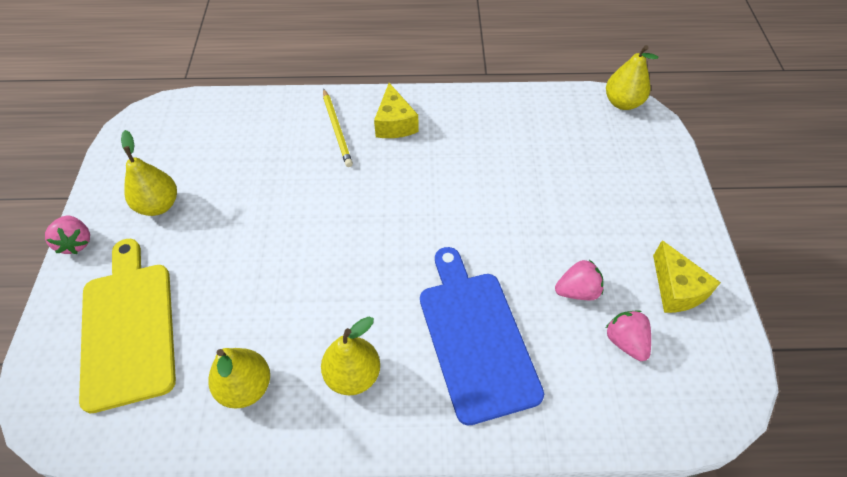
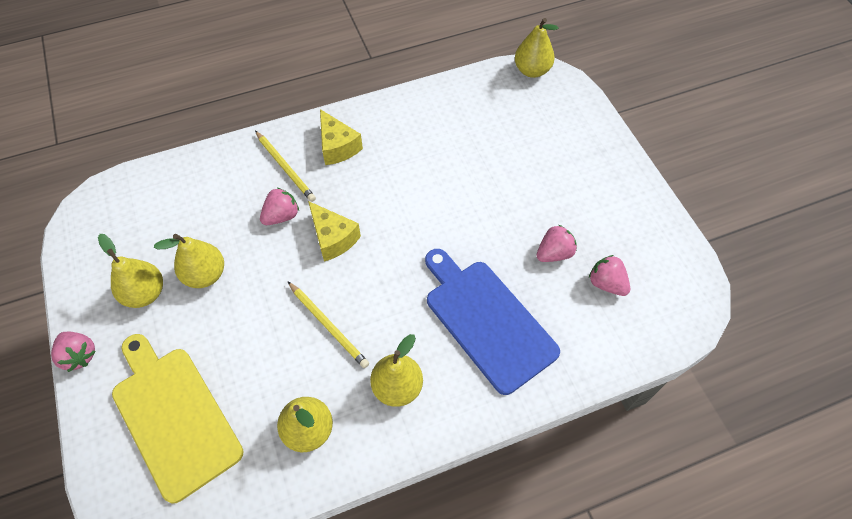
camera: 20 degrees left, 5 degrees up
(219, 205) = (205, 275): none -> yellow pear
(311, 289) = (328, 325): none -> yellow pencil
(313, 172) = (281, 216): none -> pink strawberry
(676, 289) = (630, 226): yellow cheese -> yellow cheese (333, 238)

